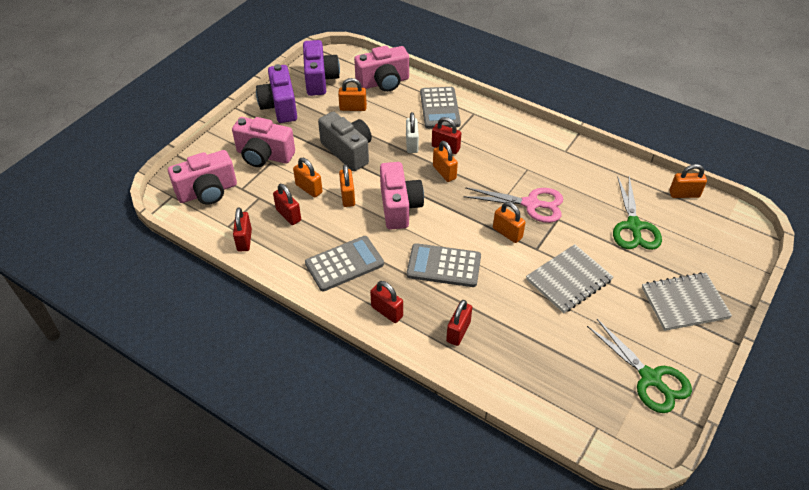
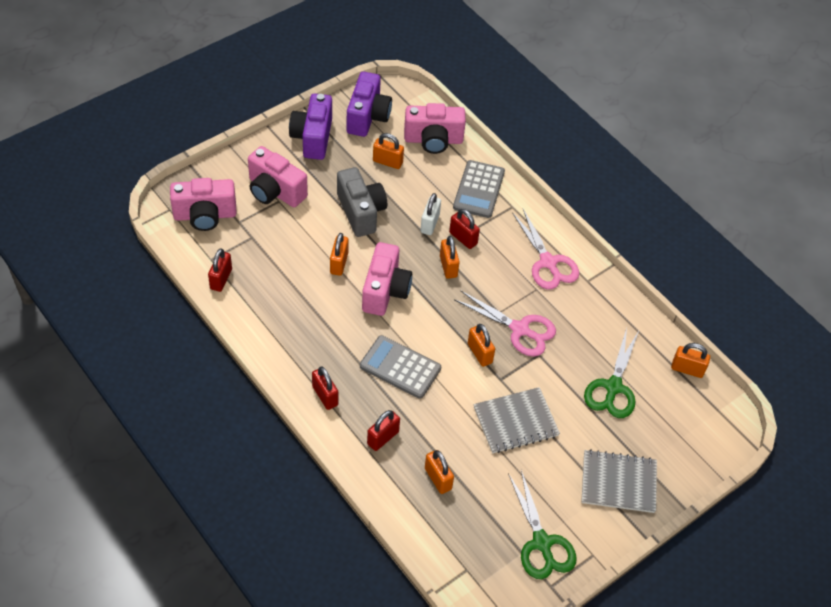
camera: 15 degrees right, 5 degrees up
(288, 215) = (273, 265): red padlock -> none
(309, 189) = (304, 242): orange padlock -> orange padlock (438, 478)
(344, 264) = (305, 334): grey calculator -> none
(525, 146) = (548, 262): none -> pink scissors

